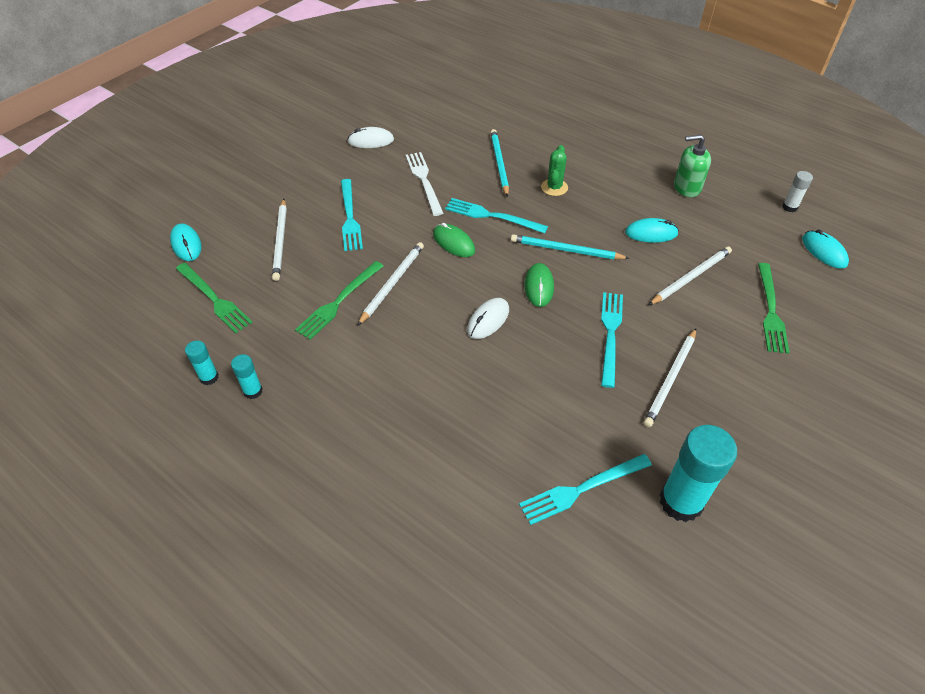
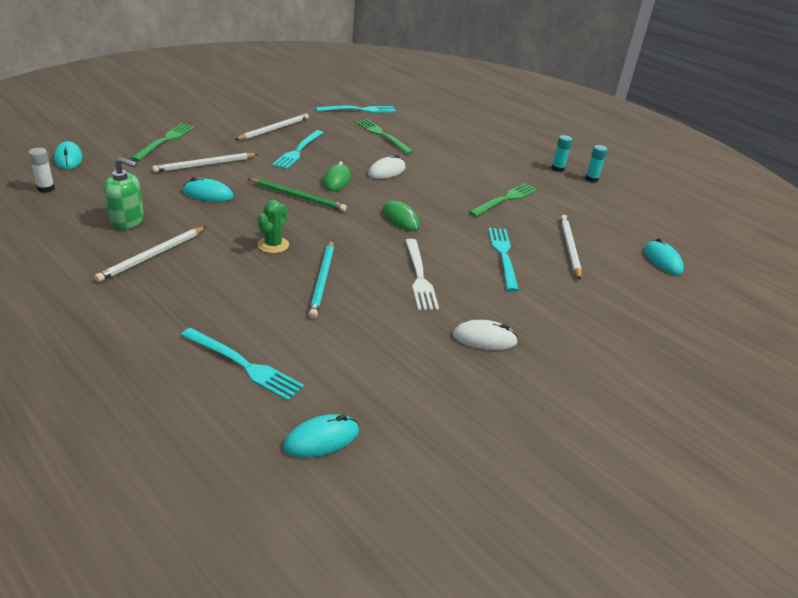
camera: 175 degrees left, 15 degrees down
(214, 299) = (611, 218): green fork -> green fork (382, 135)
(392, 283) = (460, 202): white pencil -> white pencil (152, 256)
(460, 77) = (321, 439): none -> turquoise mouse
(492, 216) = (354, 232): turquoise fork -> turquoise fork (243, 365)
(566, 250) = (298, 197): turquoise pencil -> green pencil
(681, 501) = (308, 99): turquoise glue stick -> none

